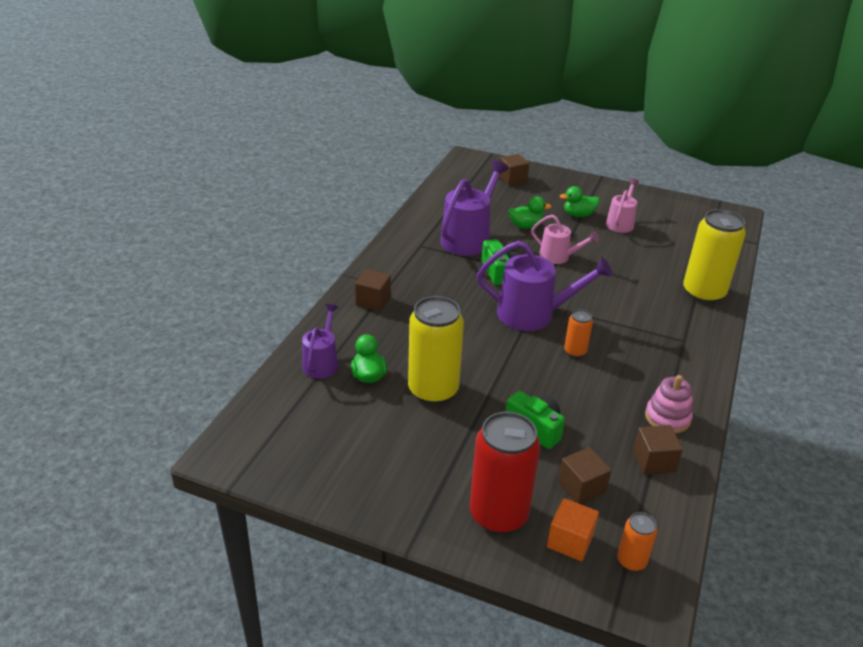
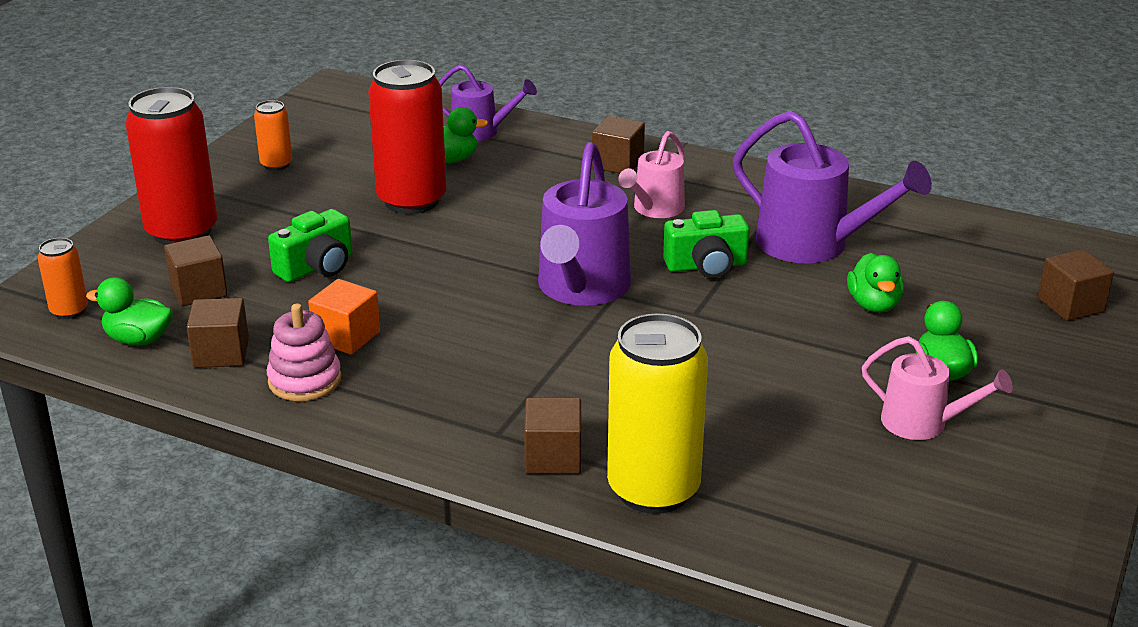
camera: 95 degrees right, 5 degrees down
(433, 390) = (412, 200): yellow can -> red can
(558, 257) = (766, 330): pink watering can -> pink watering can (655, 209)
(570, 541) = (120, 273): orange cube -> orange cube (346, 337)
(575, 351) = (479, 316): orange can -> orange can (276, 164)
(654, 509) = (138, 339): none -> green duck
(694, 322) = (553, 457): none -> brown cube

